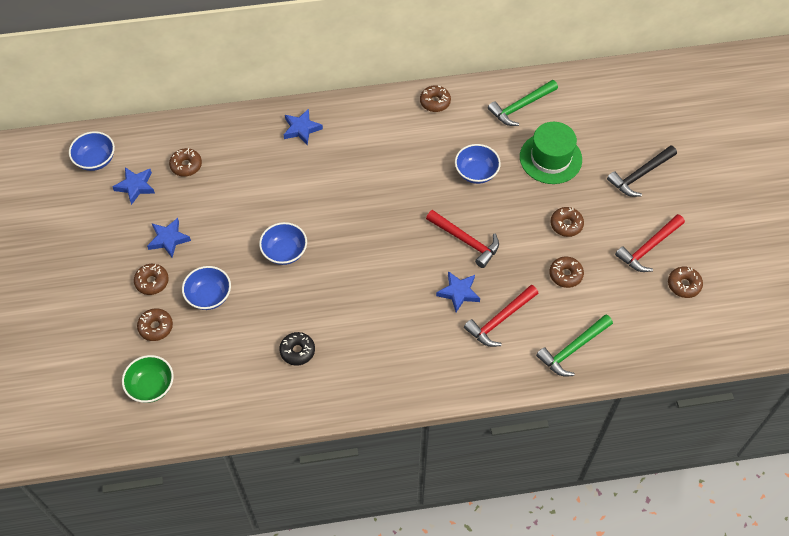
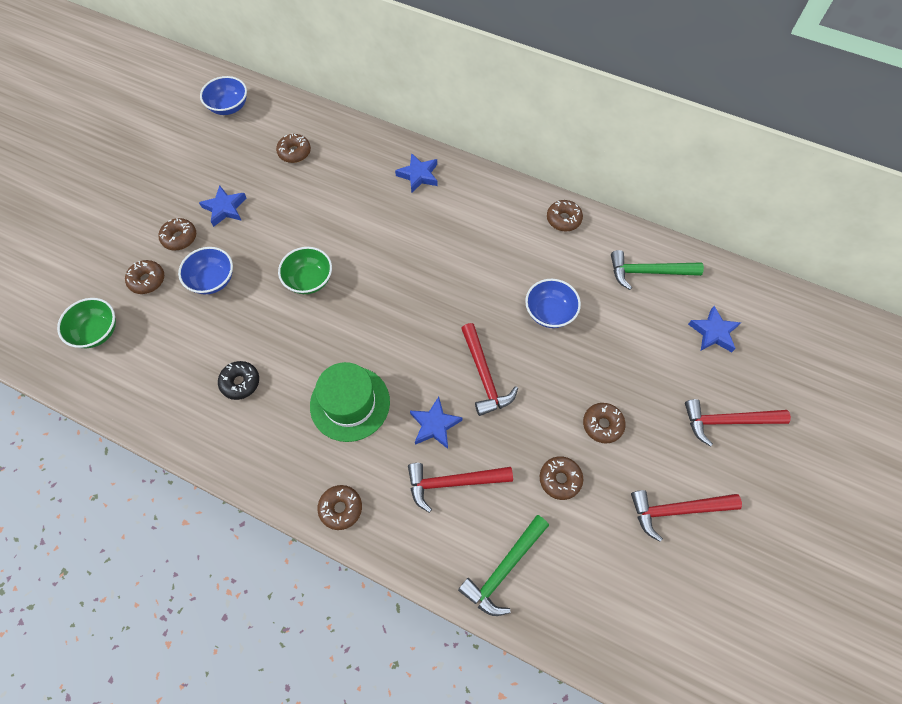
camera: 35 degrees right, 5 degrees up
(135, 186) = (239, 147): blue star -> blue star (713, 332)
(284, 252) = (309, 280): blue bowl -> green bowl
(550, 158) = (639, 343): green hat -> green hat (350, 403)
(573, 349) = (504, 569): green hammer -> green hammer turned 45 degrees counterclockwise
(640, 175) = (727, 421): black hammer -> red hammer
(684, 285) = (687, 581): brown donut -> brown donut (341, 508)

